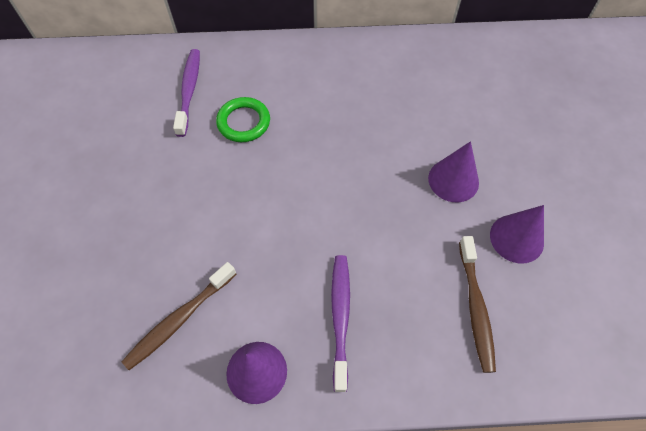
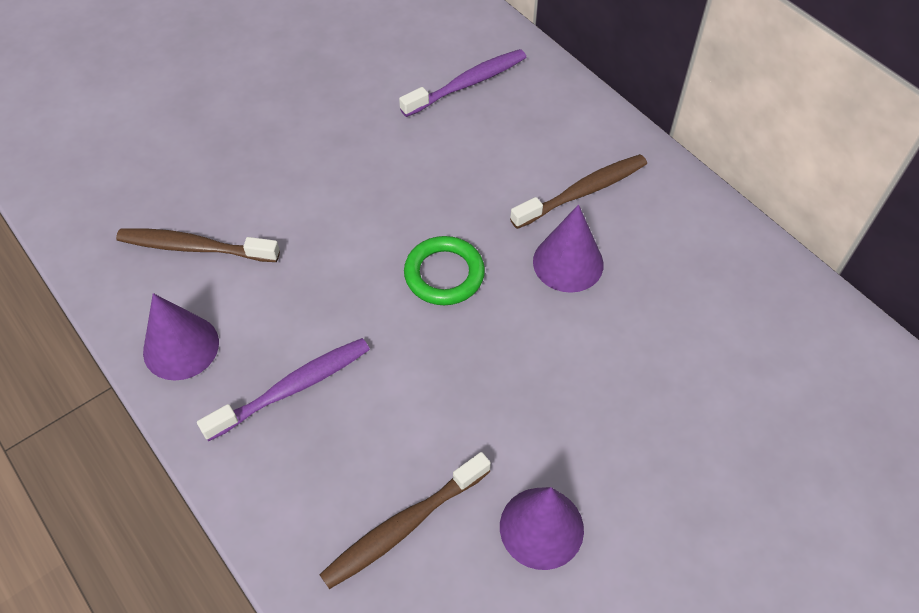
camera: 55 degrees right, 5 degrees down
(243, 122) = (469, 154): green ring -> green ring (444, 274)
(319, 87) = (583, 192): none -> brown toothbrush
(453, 180) = (570, 407): purple cone -> purple cone (568, 263)

